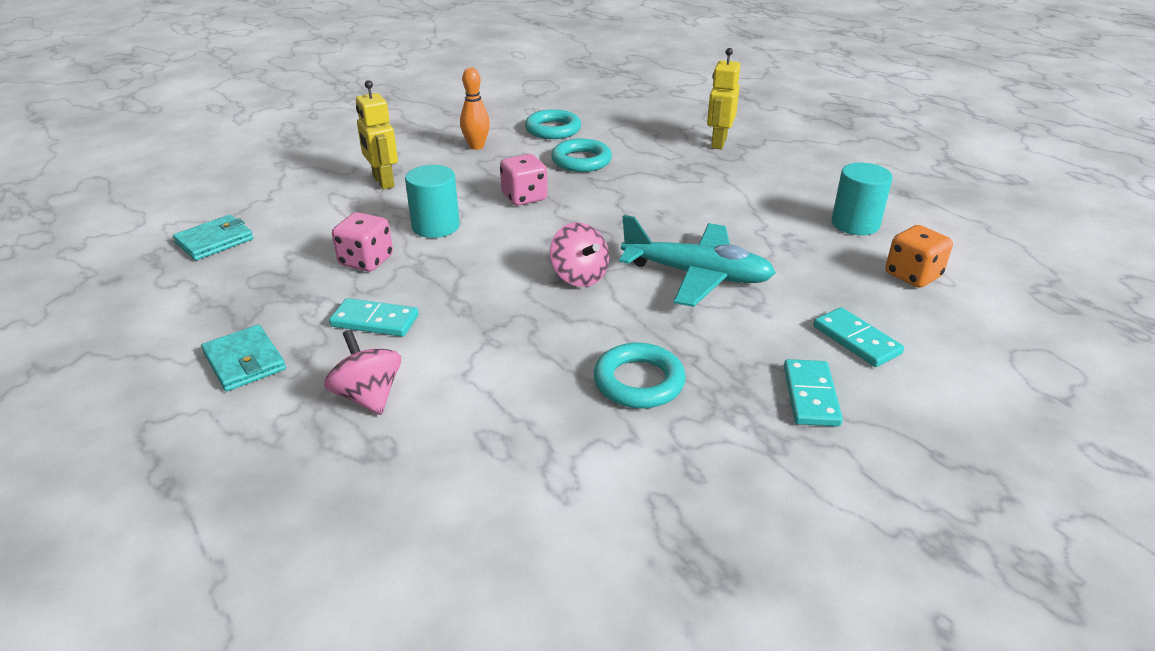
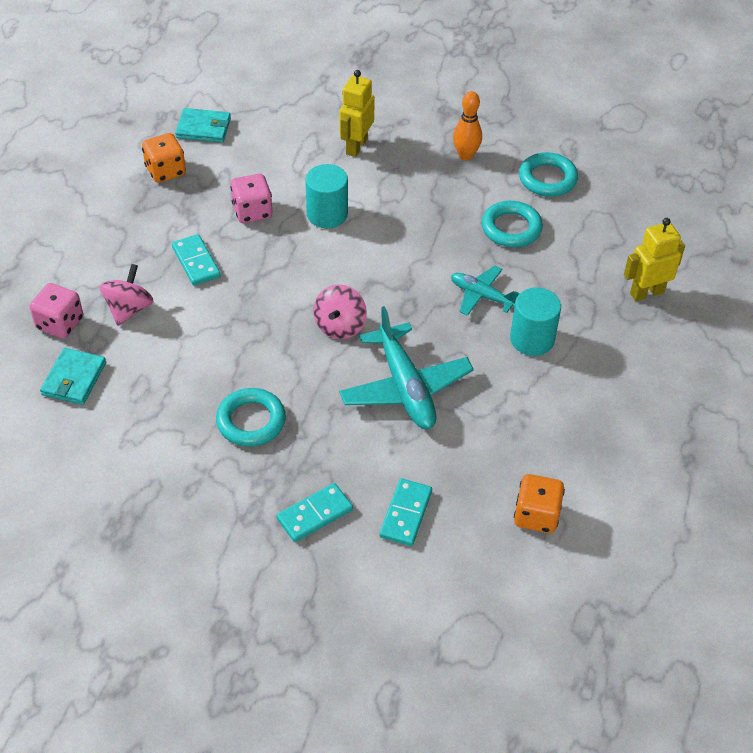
camera: 50 degrees right, 15 degrees up
(224, 285) = (165, 171): none -> orange dice
(244, 361) = (110, 236): turquoise wallet -> turquoise wallet (74, 379)
(524, 197) = (416, 232): pink dice -> pink dice (60, 324)
(636, 200) = (481, 296): none -> turquoise plane
(855, 224) = (588, 448): turquoise cylinder -> turquoise cylinder (532, 339)

